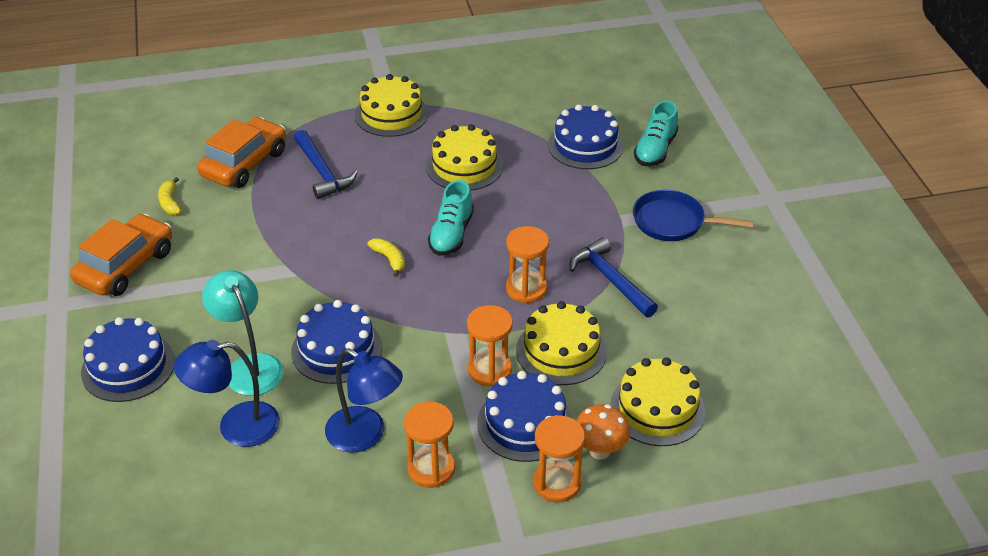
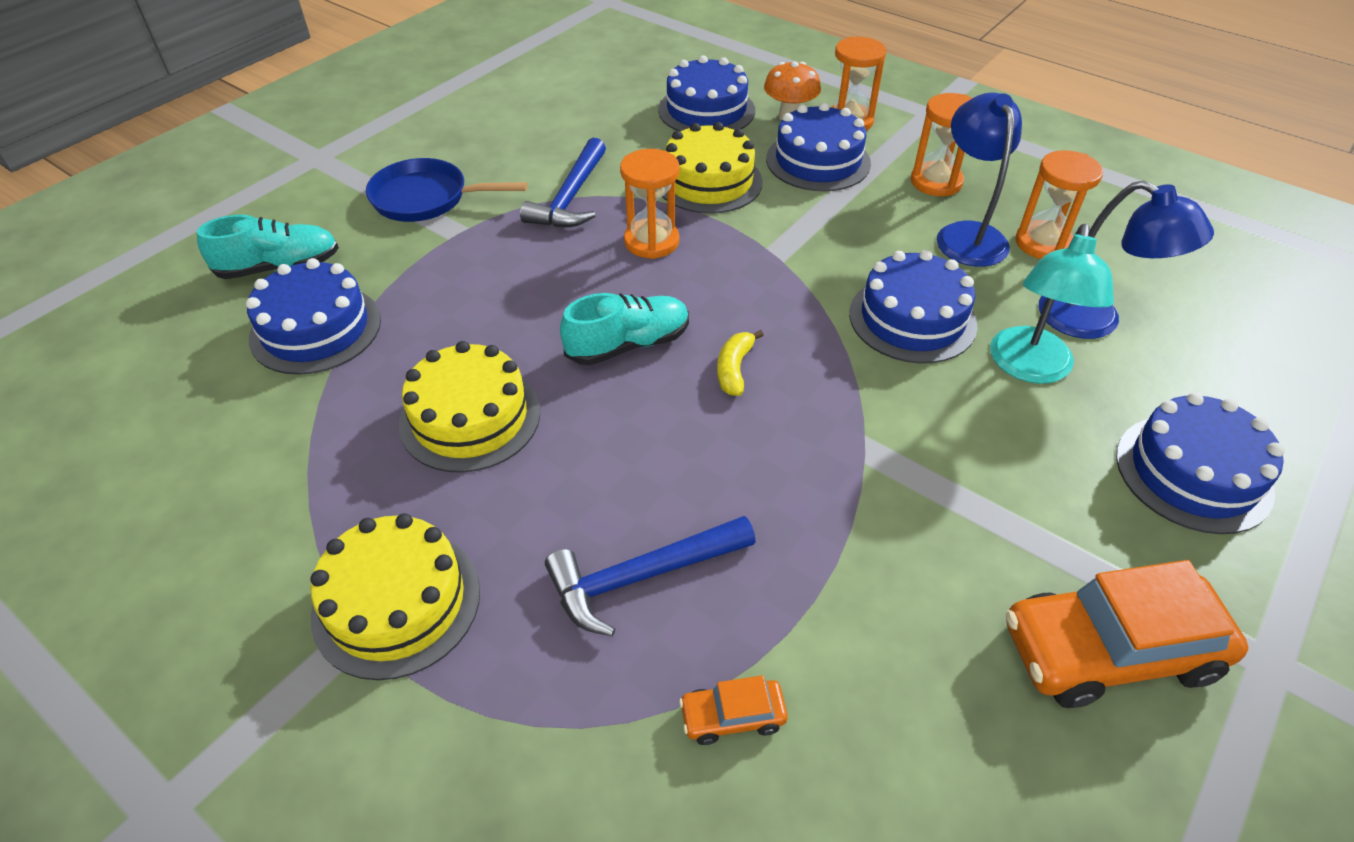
camera: 130 degrees left, 5 degrees up
(170, 202) = (940, 738): yellow banana -> none
(244, 163) = (732, 716): orange car -> orange car, size x0.46
(322, 172) = (642, 576): blue hammer -> blue hammer turned 135 degrees counterclockwise
(489, 370) = (790, 208): orange hourglass -> orange hourglass (1043, 243)
(657, 409) = (706, 110): yellow cake -> blue cake
(673, 222) = (426, 198): blue pan -> blue pan turned 120 degrees clockwise

